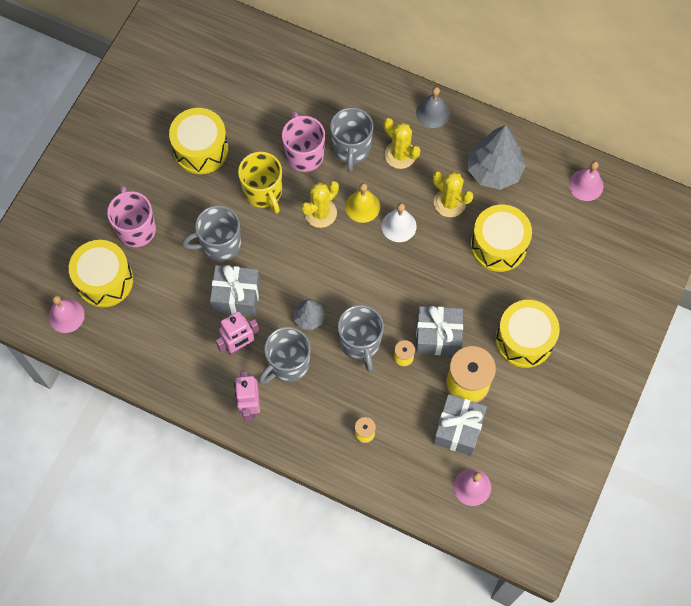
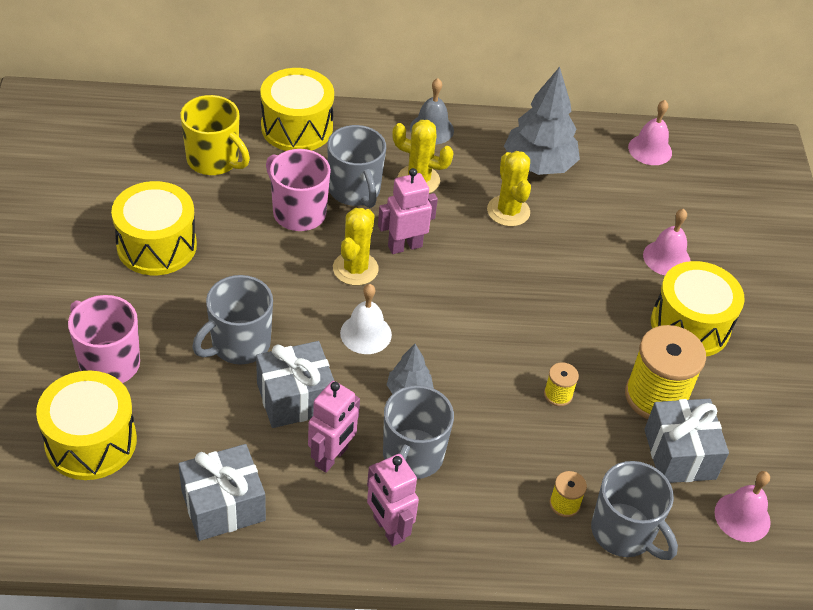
camera: 30 degrees left, 20 degrees down
(66, 316) = (51, 507): pink bell -> pink bell (666, 258)
(263, 192) = (267, 268): yellow mug -> yellow mug (214, 160)
(360, 343) = (493, 398): grey mug -> grey mug (624, 532)
(362, 206) = (404, 246): yellow bell -> pink robot
(399, 226) = (462, 253): white bell -> white bell (366, 333)
(438, 336) = (585, 356): grey gift -> grey gift (223, 505)
(449, 203) = (508, 211): yellow cactus -> yellow cactus turned 60 degrees clockwise
(498, 245) = (593, 237): yellow drum -> yellow drum (297, 127)

